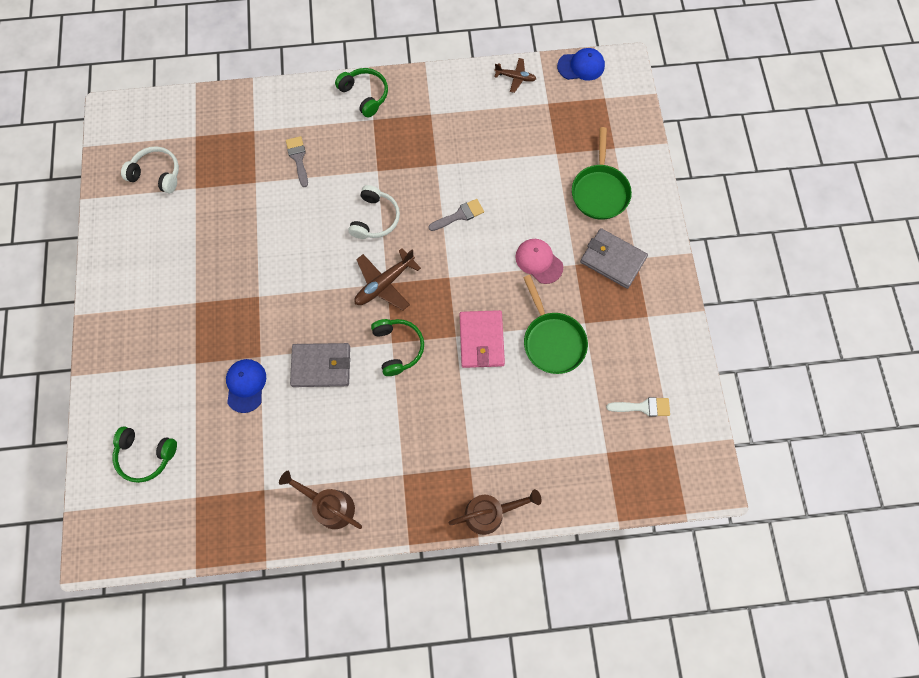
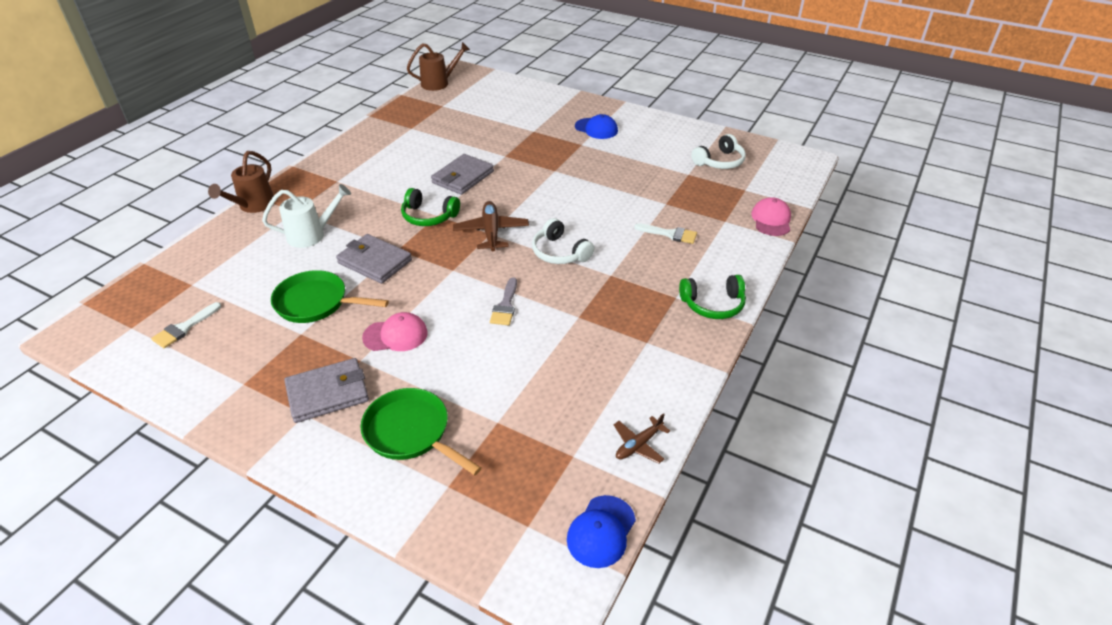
camera: 125 degrees right, 30 degrees down
(146, 455) = (493, 98): green headphones -> none
(231, 101) = (771, 220): none -> pink cap
(246, 385) = (491, 144): blue cap -> blue cap (596, 129)
(298, 158) = (670, 234): grey brush -> white brush
(330, 505) = (364, 146): brown watering can -> brown watering can (439, 83)
(481, 340) = (375, 261): pink wallet -> grey wallet
(488, 419) = (312, 235): none -> white watering can

